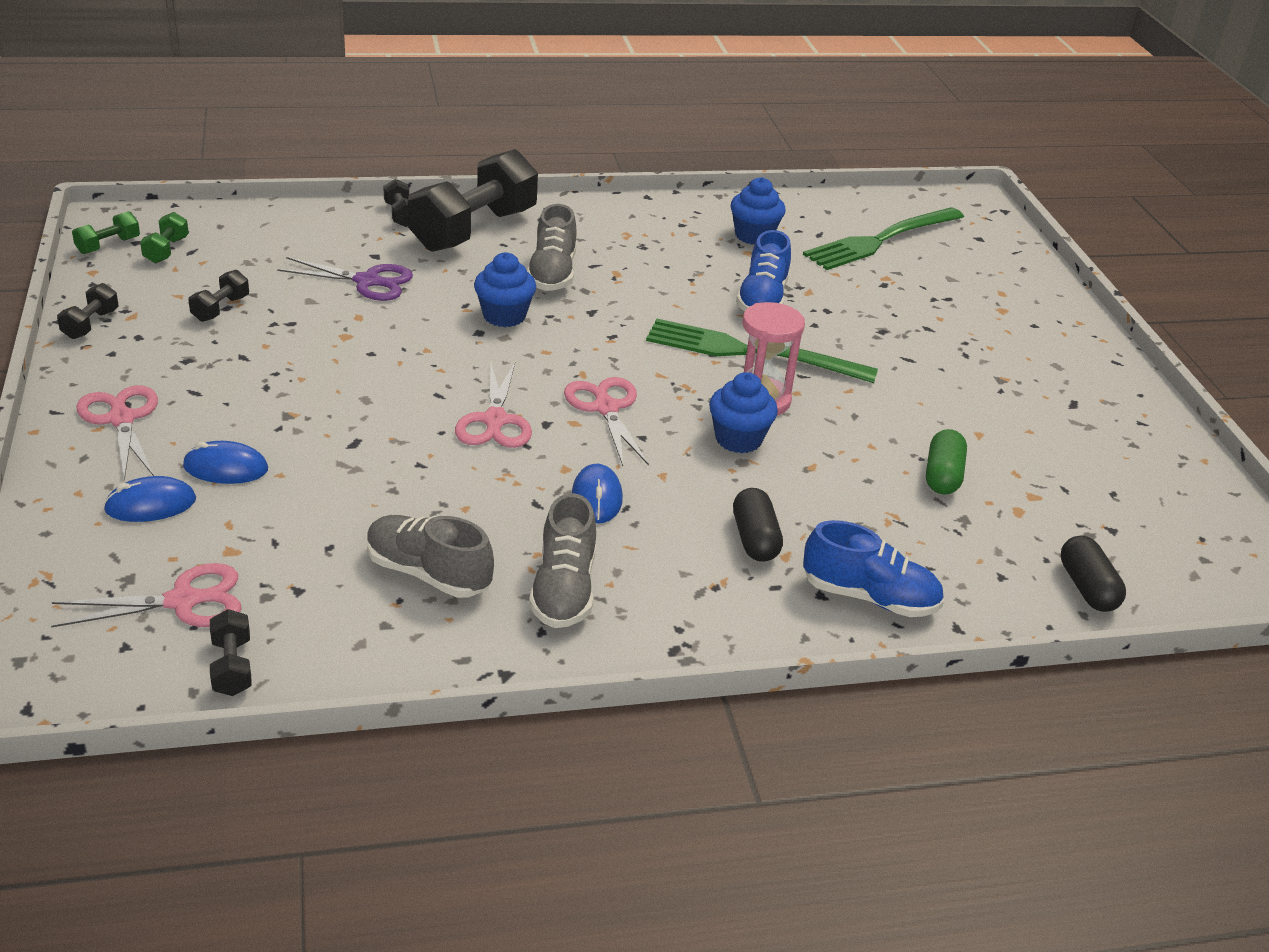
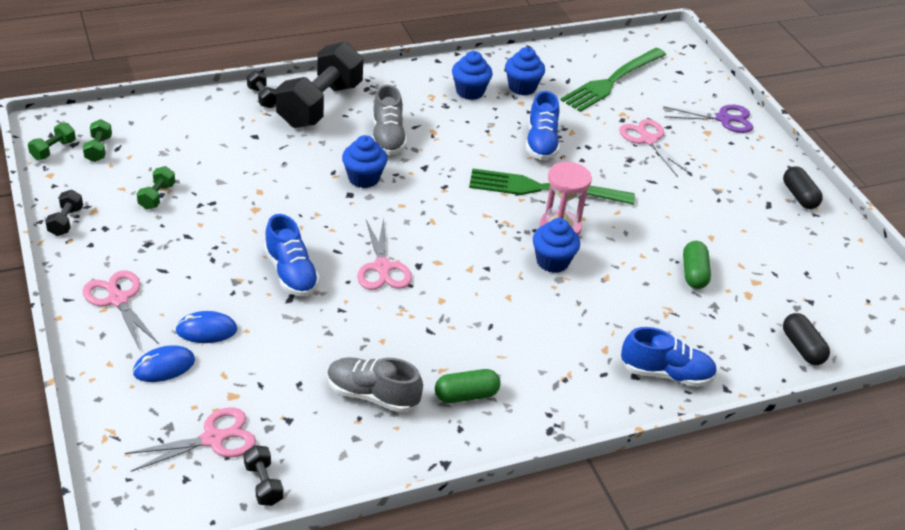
camera: 10 degrees left, 5 degrees up
(220, 309) = (157, 196): black dumbbell -> green dumbbell
(366, 414) = (291, 273): none -> blue shoe
(367, 281) = (256, 160): purple scissors -> purple scissors (723, 119)
(564, 589) = (466, 395): grey shoe -> green capsule
(597, 497) = (469, 321): blue mouse -> none
(606, 408) = (456, 247): pink scissors -> pink scissors (648, 140)
(680, 234) = (470, 91): none -> blue cupcake
(755, 539) = (582, 339): black capsule -> black capsule (799, 196)

